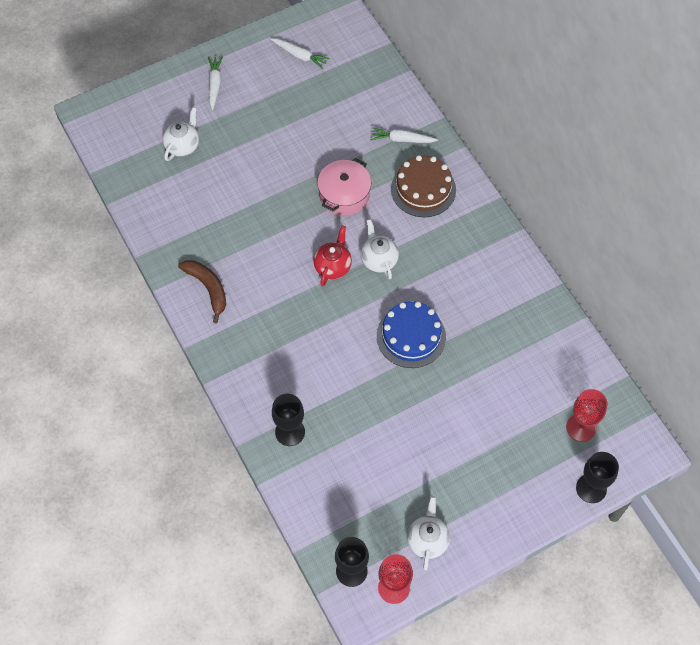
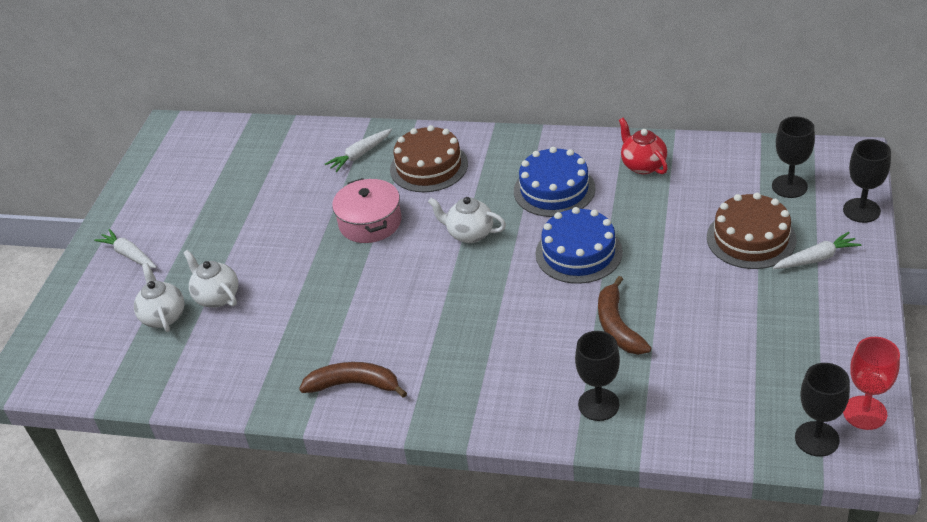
camera: 45 degrees left, 20 degrees down
(300, 56) = (183, 178): white carrot -> white carrot (816, 258)
(333, 266) = (439, 271): red teapot -> red teapot (642, 165)
(362, 401) = (617, 326): none -> brown banana
(427, 540) = (827, 356): white teapot -> white teapot (217, 297)
(460, 281) = (554, 189): none -> blue cake
(506, 433) = (751, 238): none -> brown cake
(581, 427) = (789, 186): red goblet -> black goblet

